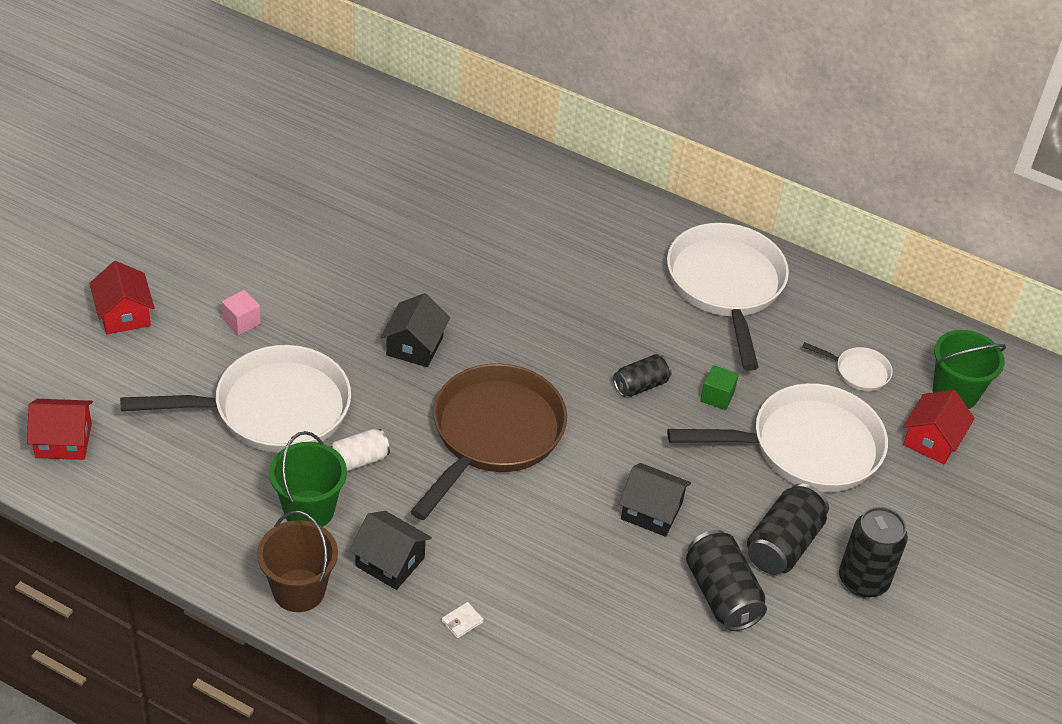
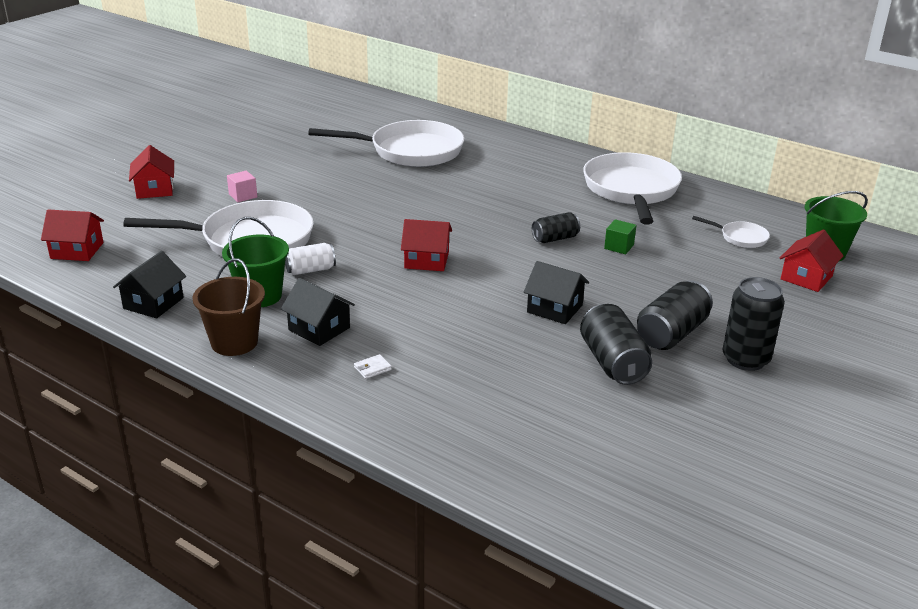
camera: 10 degrees right, 15 degrees down
(414, 346) = (374, 212): black house -> black house (153, 303)
(493, 434) = (426, 260): brown pan -> red house
(806, 447) = (695, 277): white pan -> white pan (410, 151)

